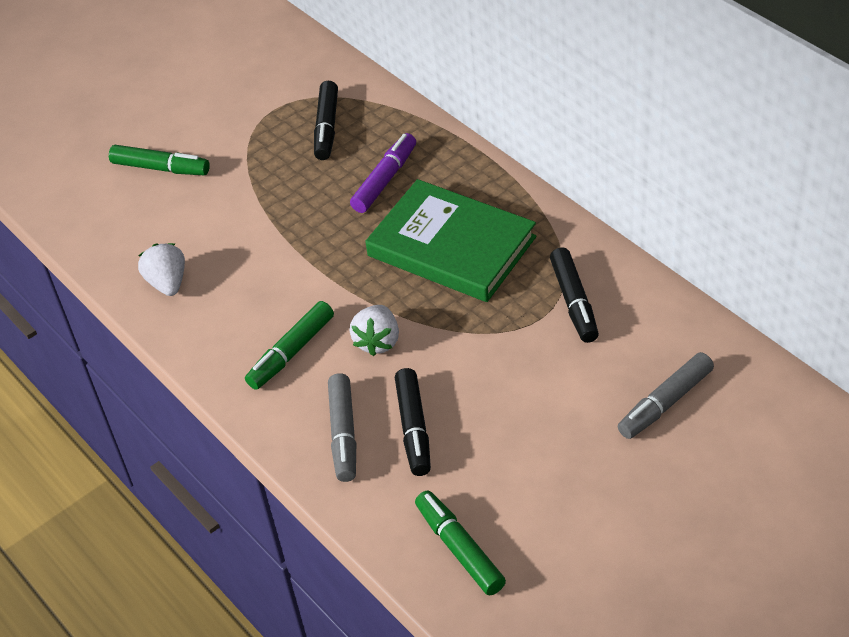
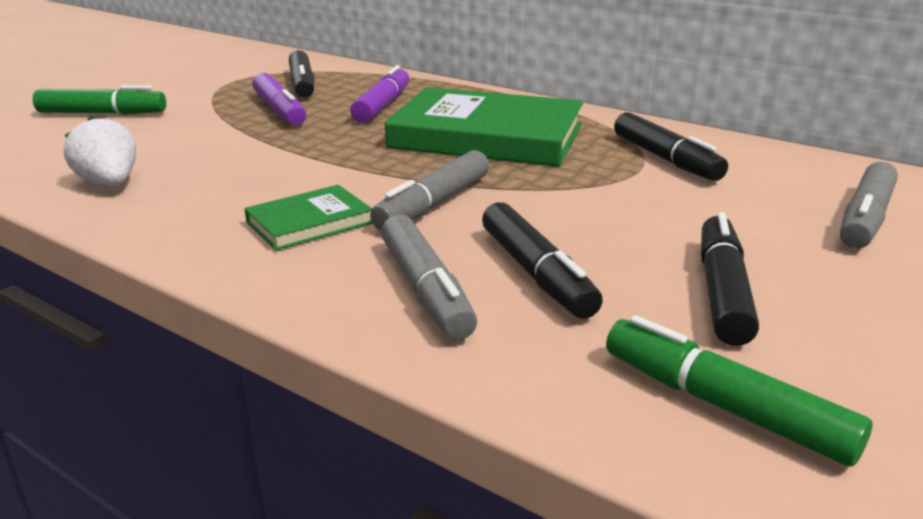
camera: 20 degrees left, 20 degrees down
(291, 352) = (309, 223): green marker -> green book
(299, 179) = (280, 110): none -> purple marker
(378, 341) = (433, 204): white strawberry -> grey marker
(515, 463) = (722, 292): none -> black marker

